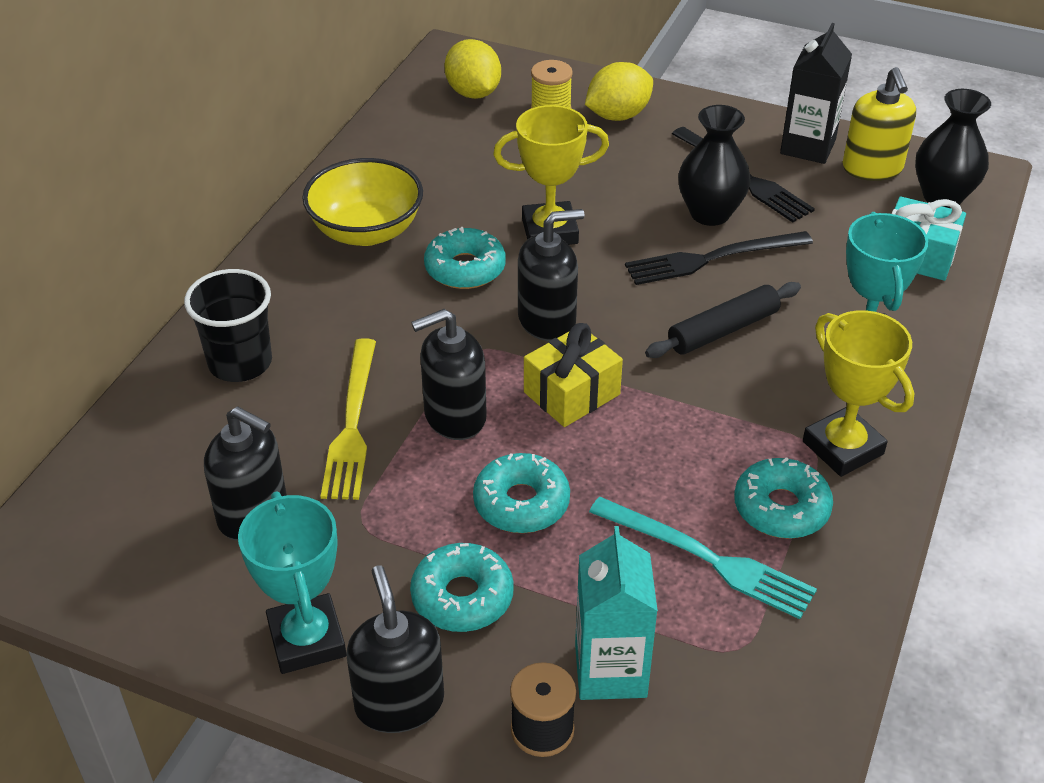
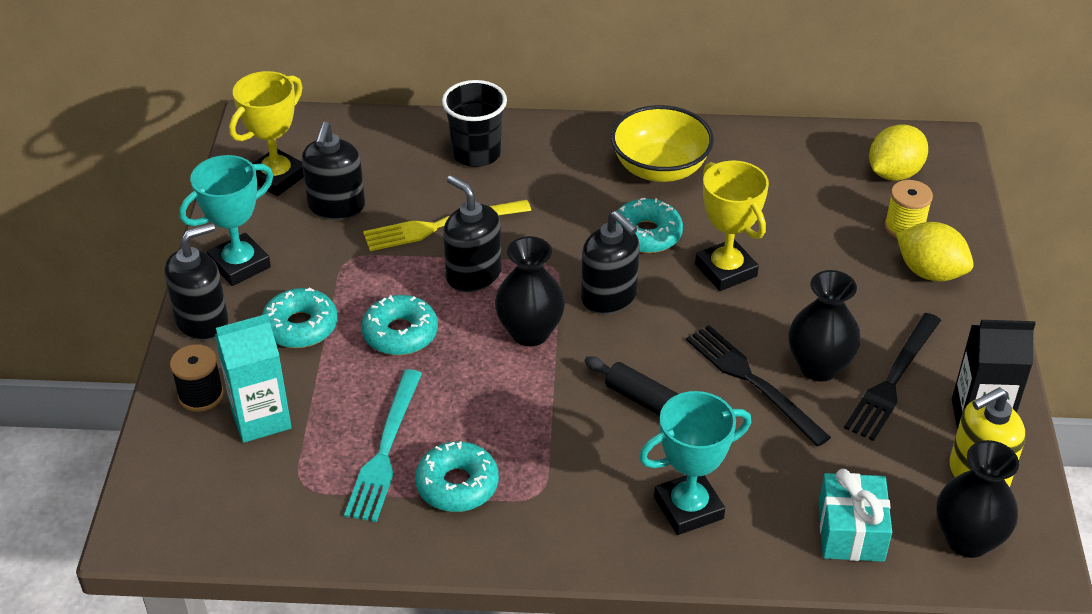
camera: 70 degrees right, 0 degrees up
(572, 393) = (530, 332): yellow gift -> black vase
(842, 448) = (546, 514): yellow trophy -> yellow trophy (277, 177)

